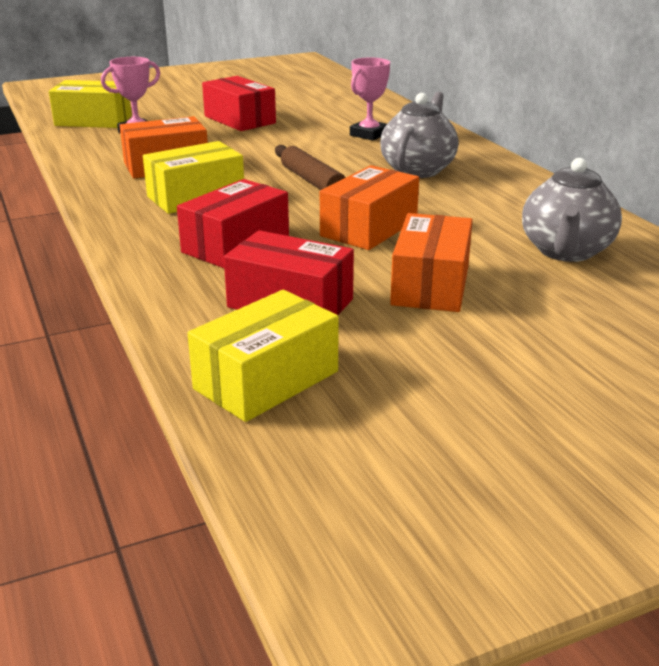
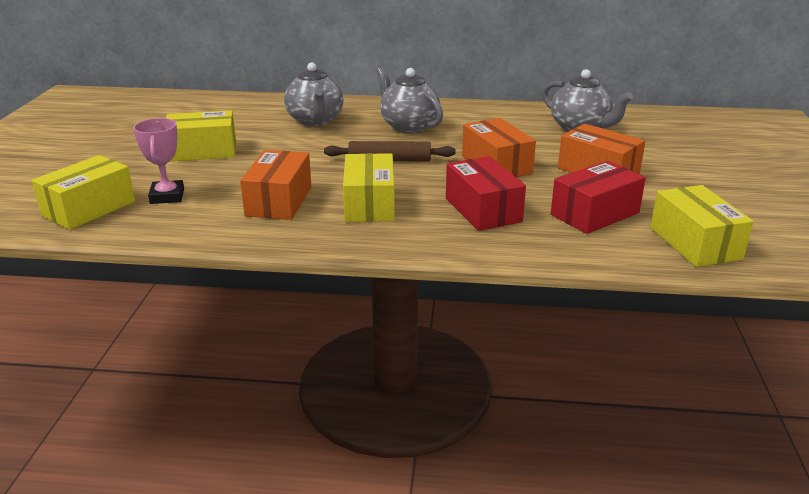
camera: 60 degrees left, 0 degrees up
(239, 120) = (203, 151): red box -> yellow box
(369, 134) = (315, 121): pink trophy -> grey teapot

